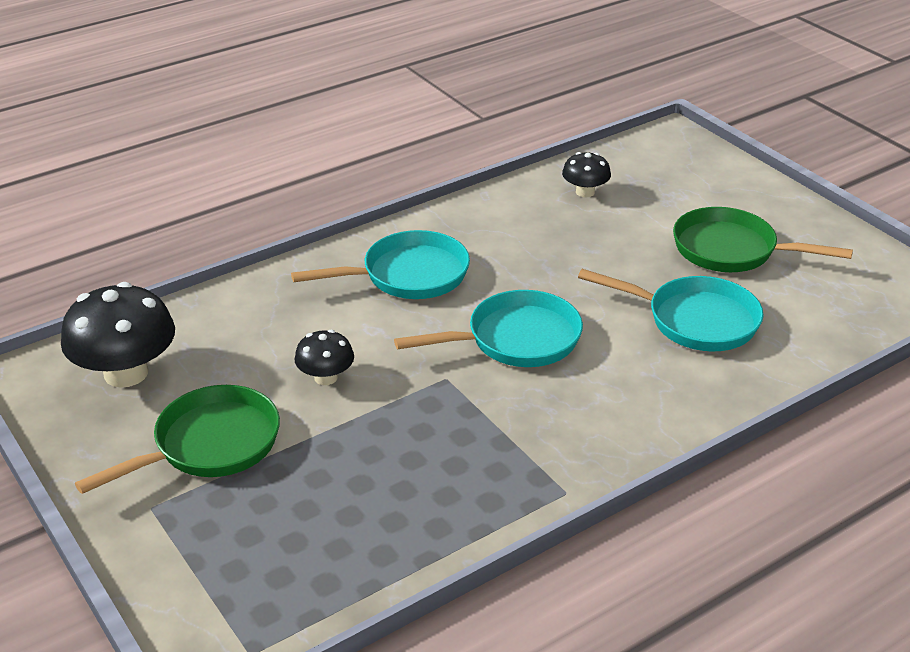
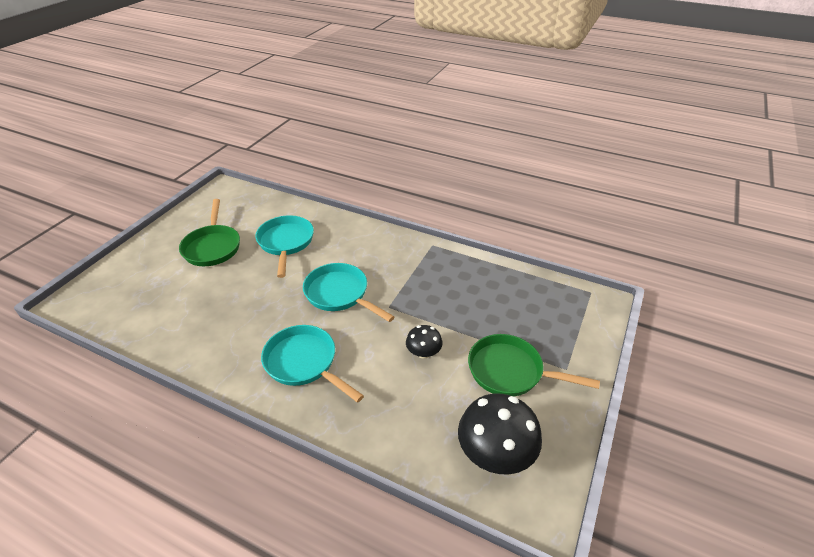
camera: 120 degrees left, 5 degrees up
(585, 192) = (163, 319): black mushroom -> none

